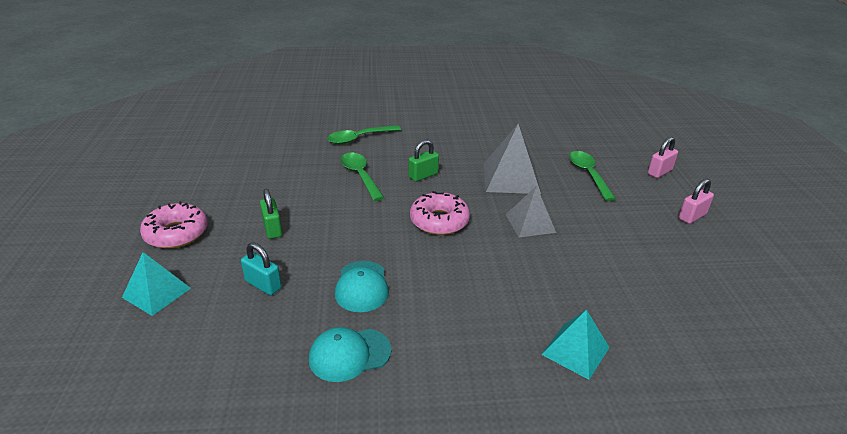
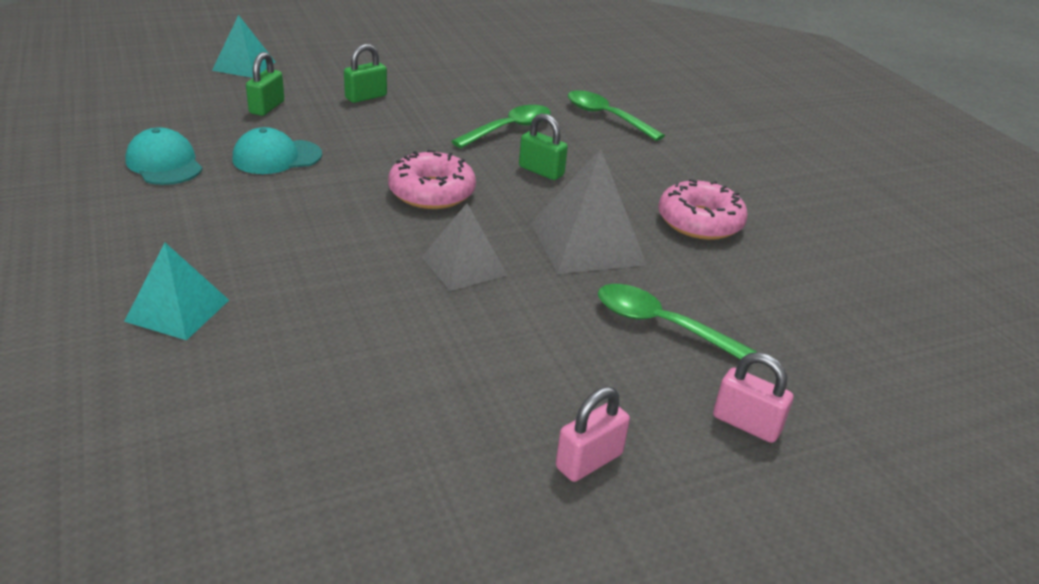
camera: 70 degrees right, 0 degrees up
(176, 233) = (338, 56): pink donut -> pink donut (700, 222)
(263, 285) = (267, 107): turquoise padlock -> green padlock
(588, 174) = (660, 325): green spoon -> green spoon turned 120 degrees counterclockwise
(692, 216) = (589, 461): pink padlock -> pink padlock turned 75 degrees counterclockwise

